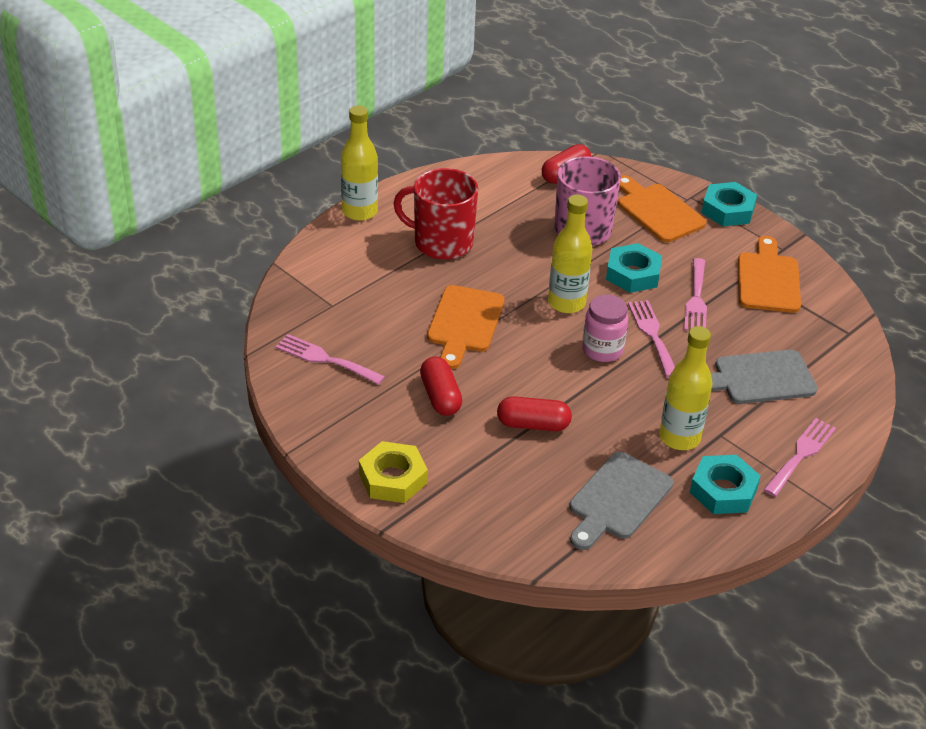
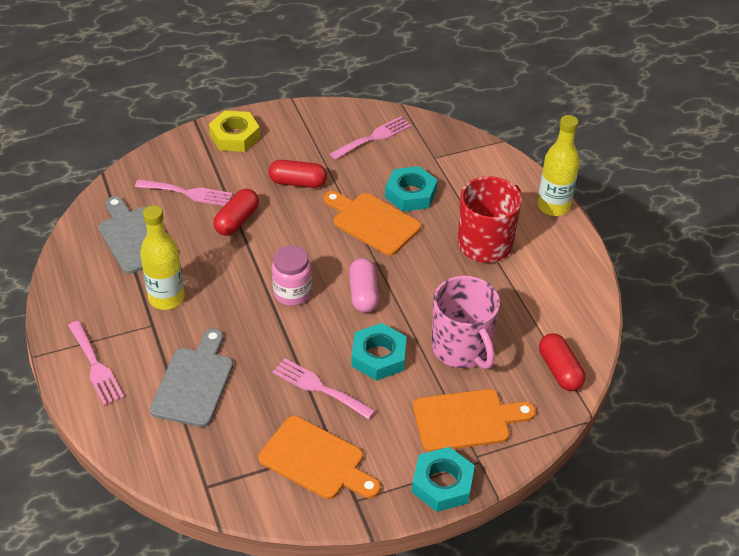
camera: 115 degrees right, 5 degrees up
(566, 303) = (363, 294): yellow bottle -> pink capsule
(652, 335) = (291, 334): pink fork -> pink fork (188, 193)
(723, 490) = (98, 299): turquoise nut -> turquoise nut (410, 194)

